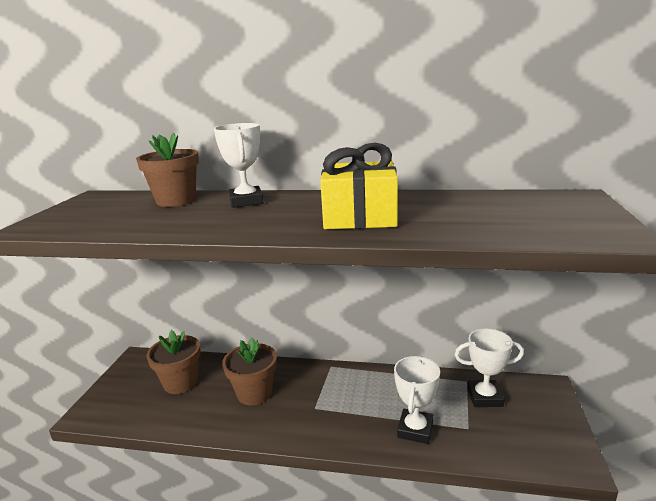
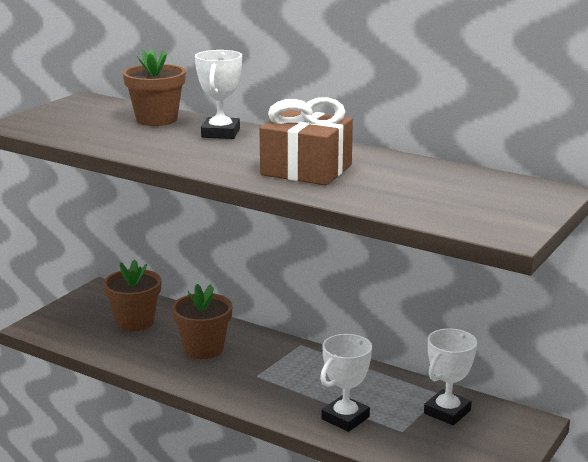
camera: 20 degrees right, 0 degrees up
(360, 217) = (306, 170): yellow gift -> brown gift
(484, 397) = (447, 412): white trophy -> white trophy turned 75 degrees counterclockwise

